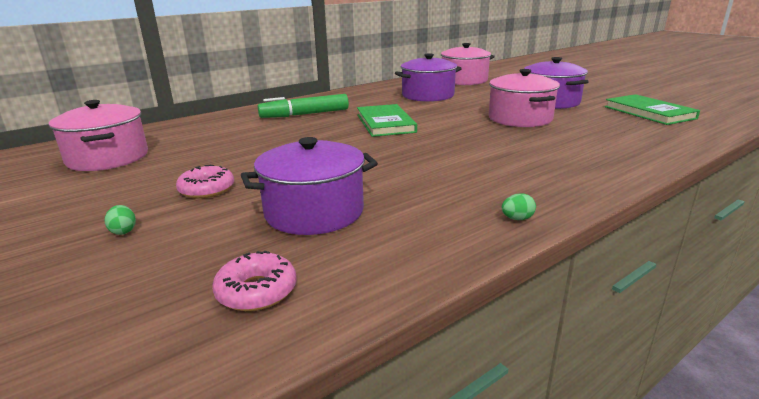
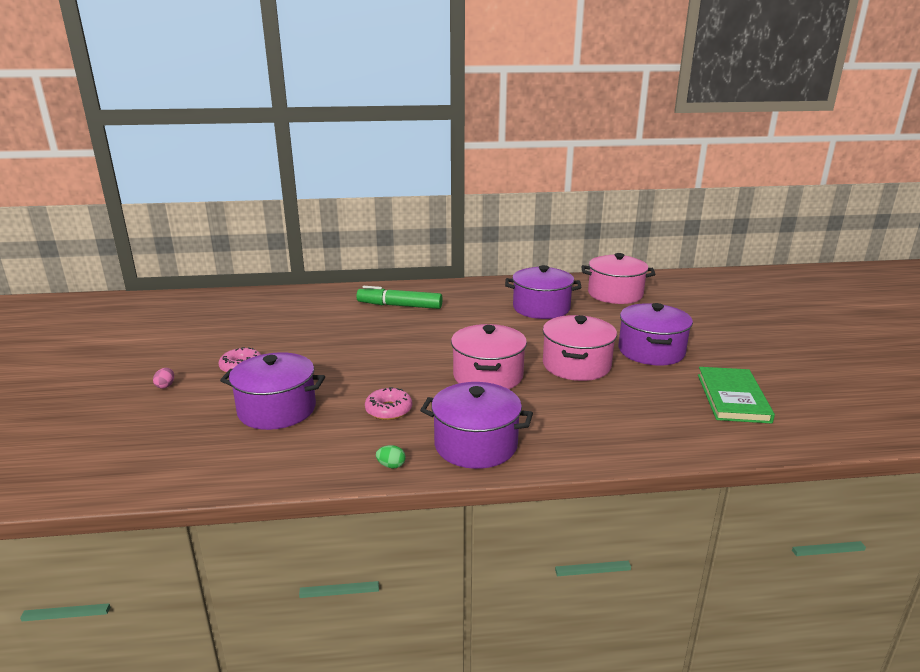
camera: 30 degrees right, 0 degrees up
(108, 158) = (219, 317): pink pot -> pink pot (488, 376)
(123, 231) = (165, 386): green egg -> pink egg
(256, 291) = (179, 454): pink donut -> pink donut (388, 410)
(385, 123) = (447, 336): green book -> none
(553, 182) = (476, 445): none -> purple pot

